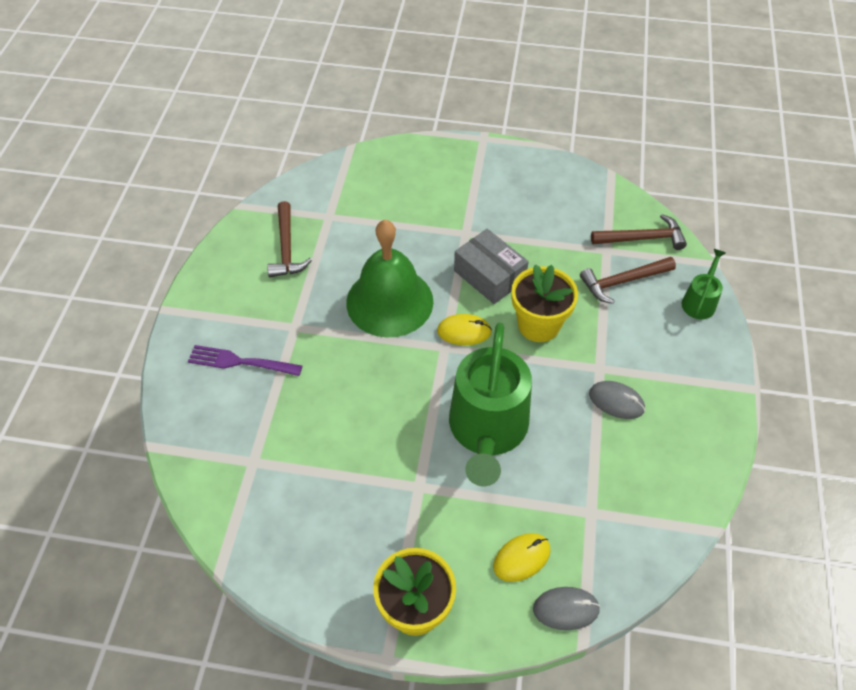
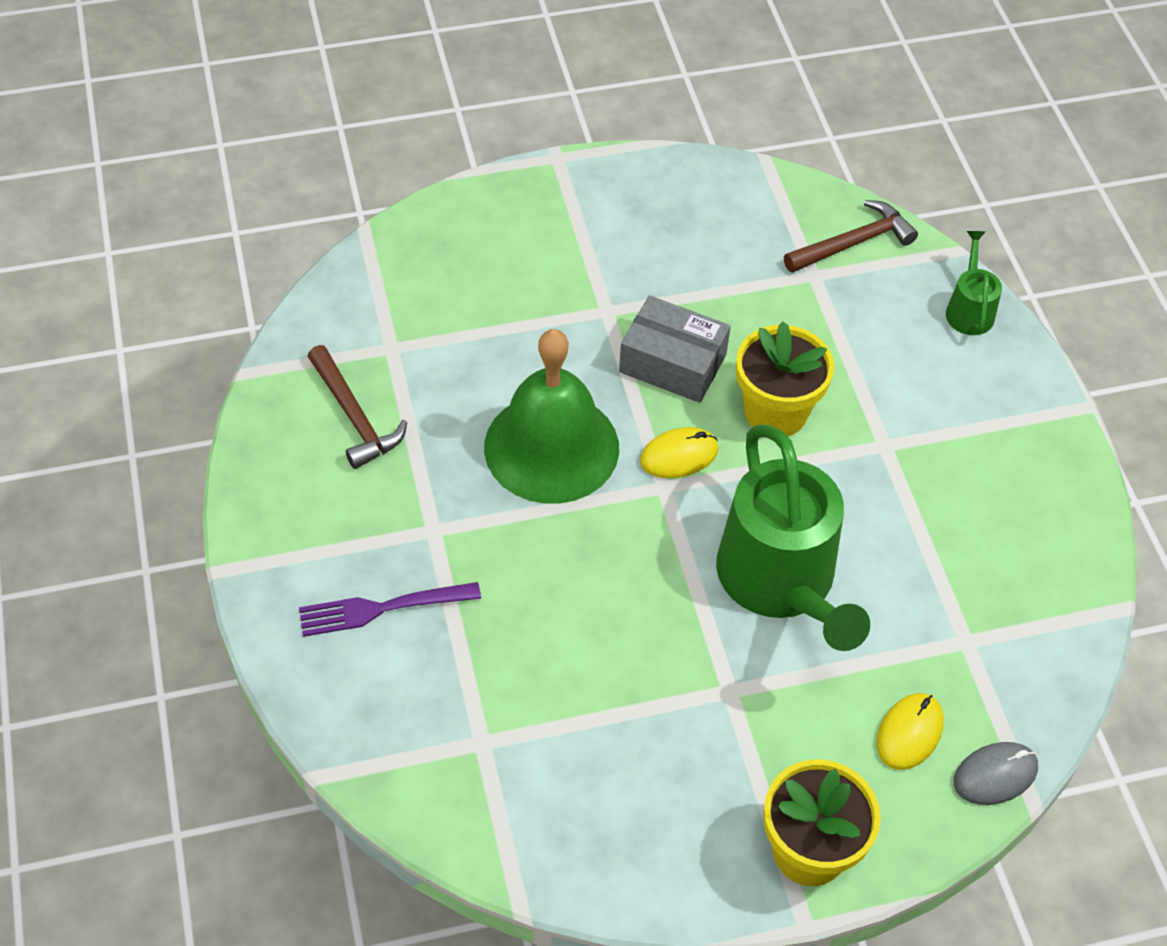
camera: 25 degrees left, 0 degrees up
(616, 401) = (928, 483): grey mouse -> none
(622, 281) = (856, 313): brown hammer -> none

